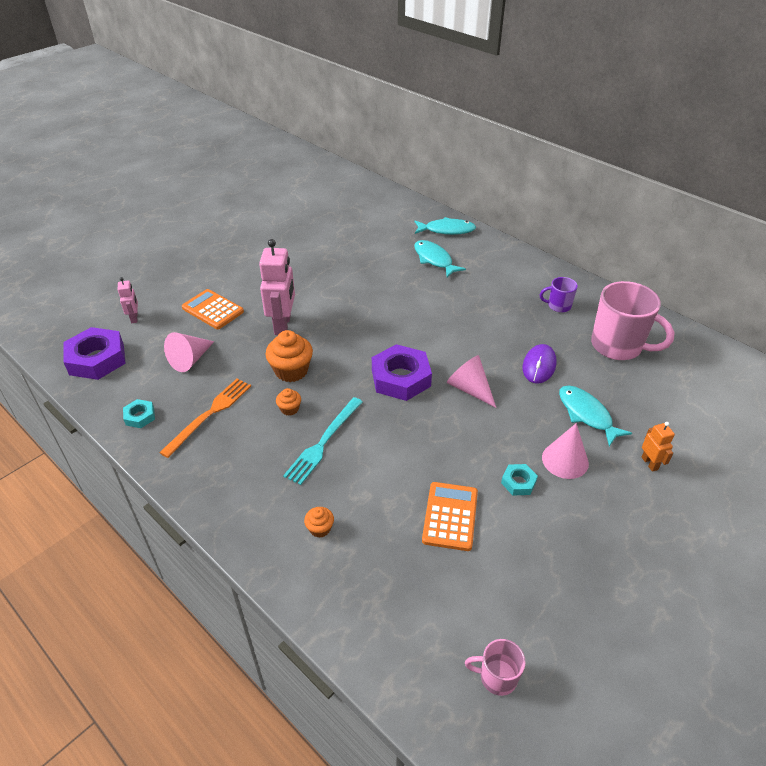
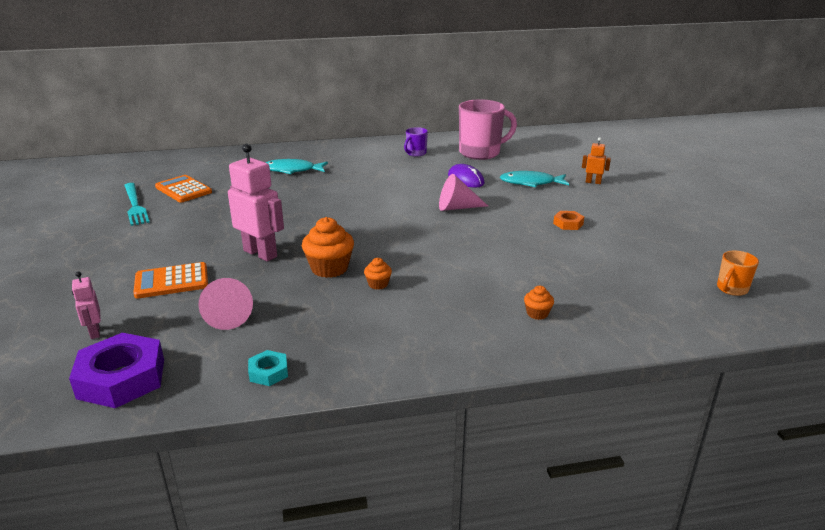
camera: 55 degrees left, 15 degrees down
(134, 318) = (94, 332): pink robot -> pink robot turned 135 degrees counterclockwise
(209, 414) = (326, 328): orange fork -> none
(323, 442) = (440, 281): turquoise fork -> turquoise fork (135, 205)
(401, 378) = (409, 227): purple nut -> none
(446, 230) = (265, 155): turquoise fish -> none
(450, 516) = (576, 257): orange calculator -> orange calculator (183, 190)
(497, 677) = (731, 289): pink mug -> orange mug
(518, 482) = (568, 224): turquoise nut -> orange nut
(565, 460) = (564, 203): pink cone -> none

